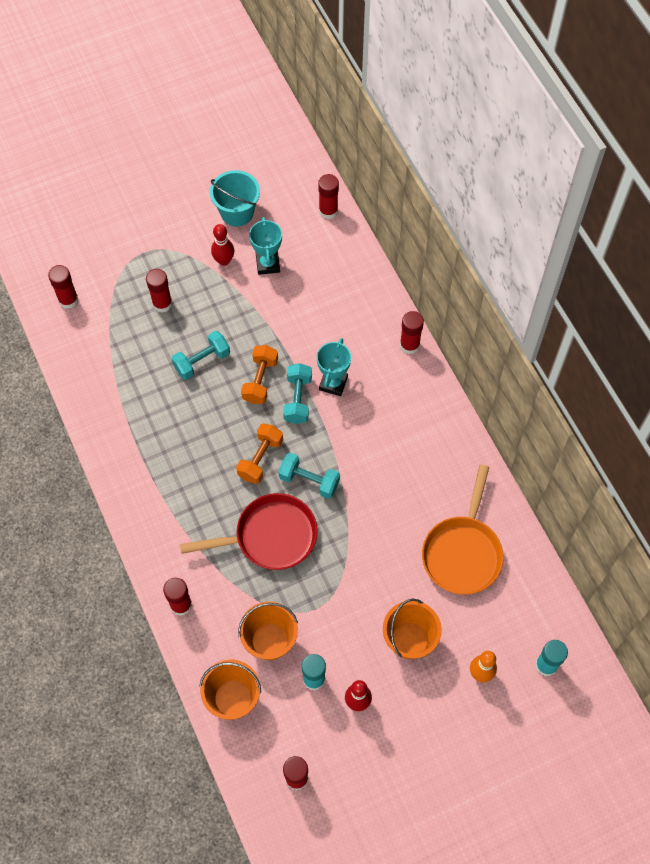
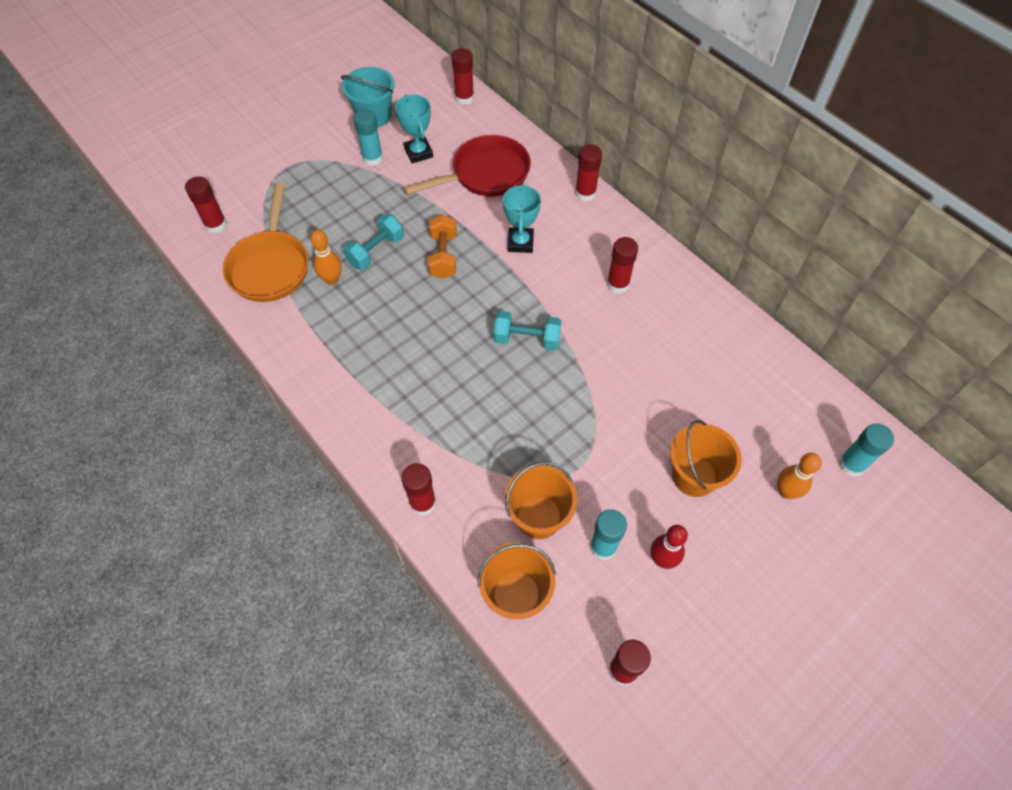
camera: 15 degrees left, 5 degrees down
(157, 380) = (332, 279): none -> orange bowling pin
(162, 303) = (318, 208): red glue stick -> red glue stick (618, 284)
(224, 260) = (372, 158): red bowling pin -> turquoise glue stick
(260, 459) = (467, 330): orange dumbbell -> none
(270, 536) = (503, 405): red pan -> red pan (485, 174)
(298, 399) = (488, 265): turquoise dumbbell -> none
(463, 552) = (715, 372): orange pan -> orange pan (270, 266)

